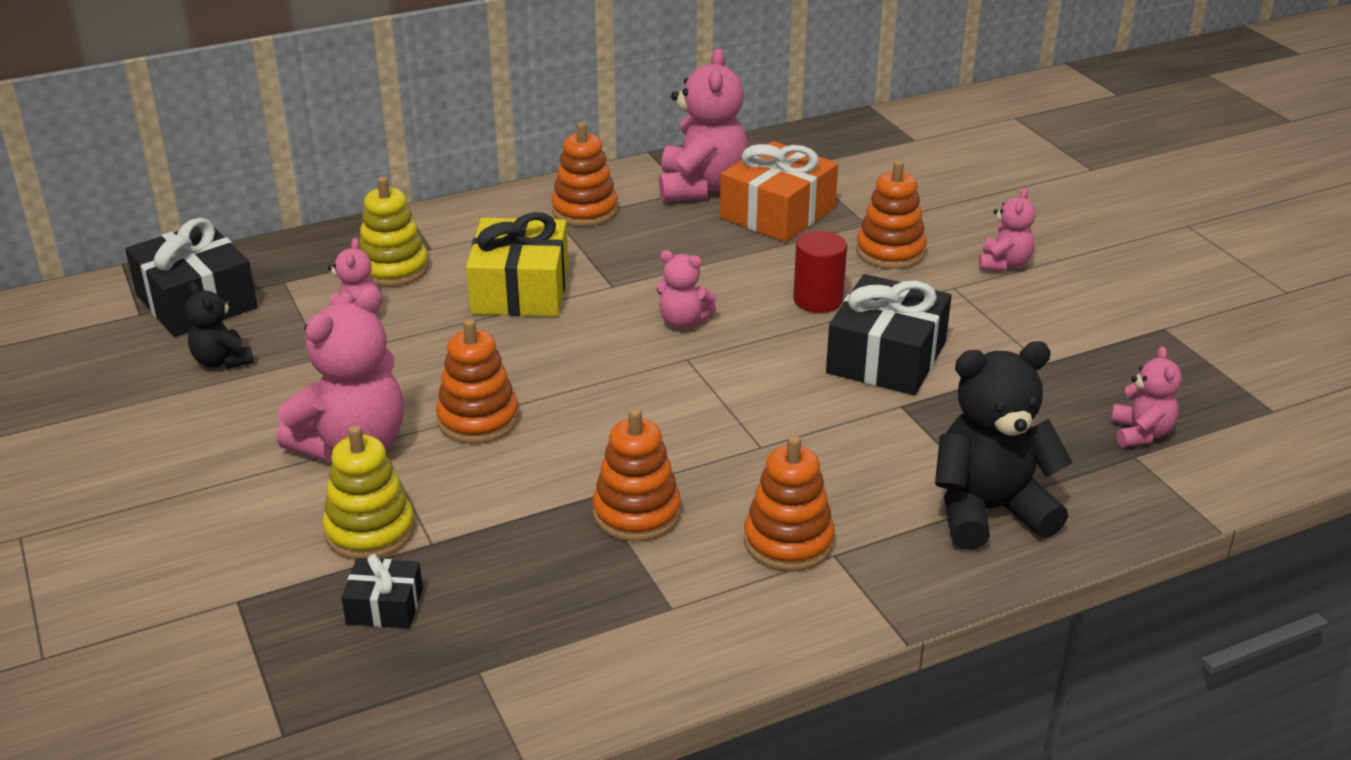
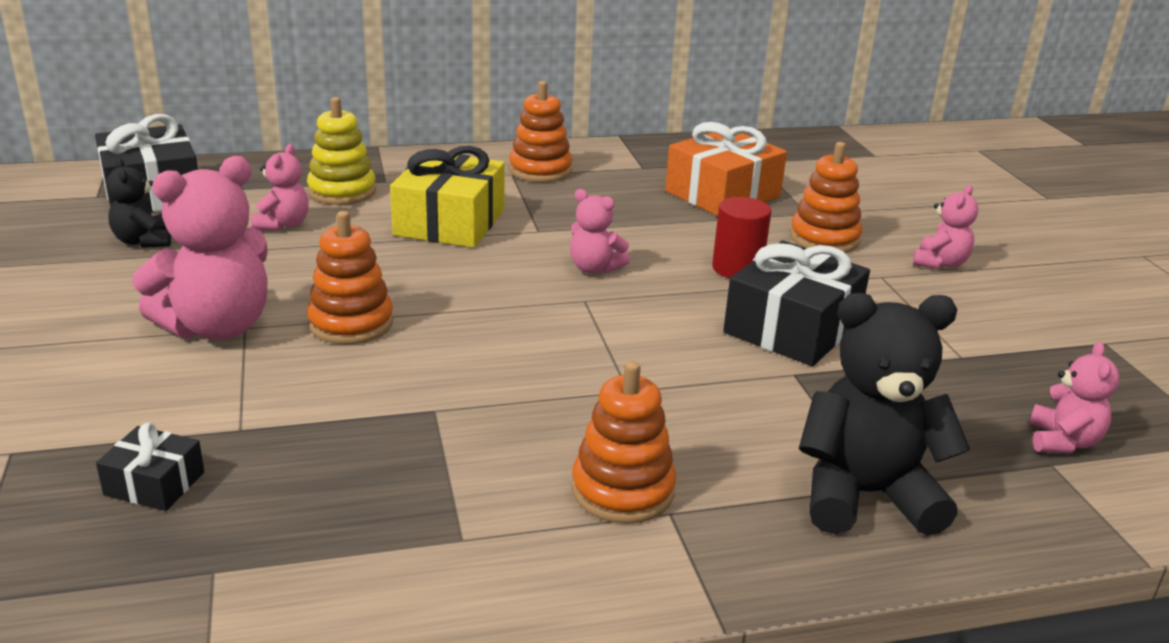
camera: 10 degrees right, 5 degrees down
(370, 531) = (185, 407): yellow stacking toy -> none
(636, 513) = (468, 434): orange stacking toy -> none
(701, 187) = (657, 166): pink teddy bear -> none

